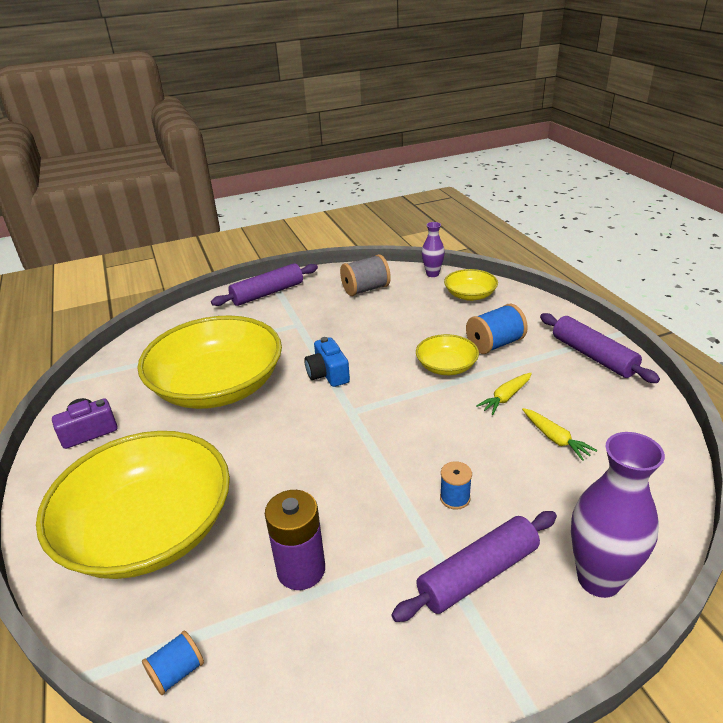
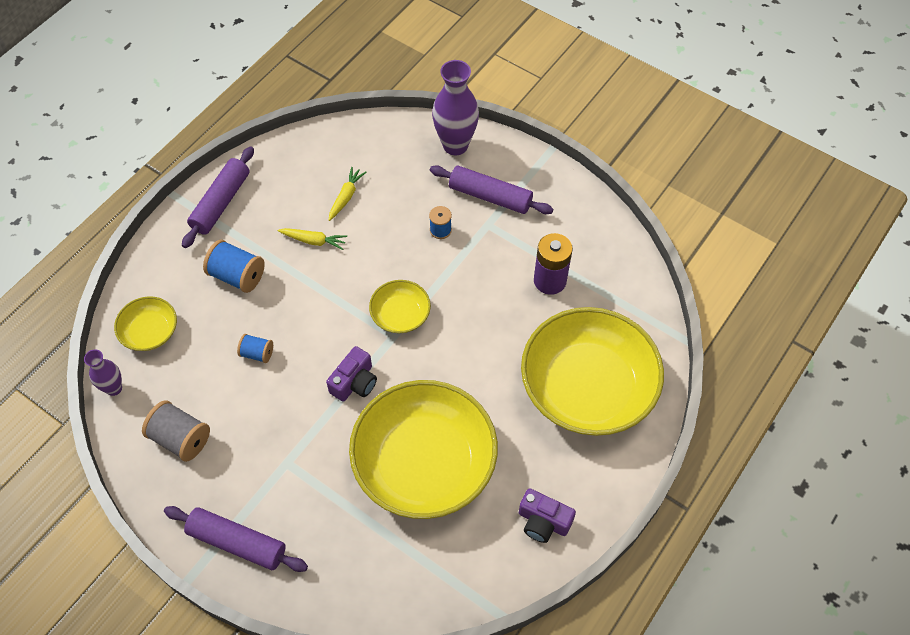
camera: 125 degrees left, 25 degrees up
(177, 672) = (646, 298): blue spool -> blue spool (257, 353)
(328, 374) = (354, 382): blue camera -> purple camera
(446, 366) = (292, 297): yellow bowl -> yellow bowl (400, 314)

